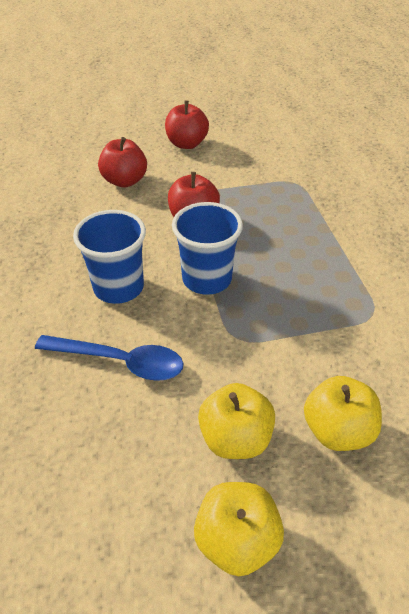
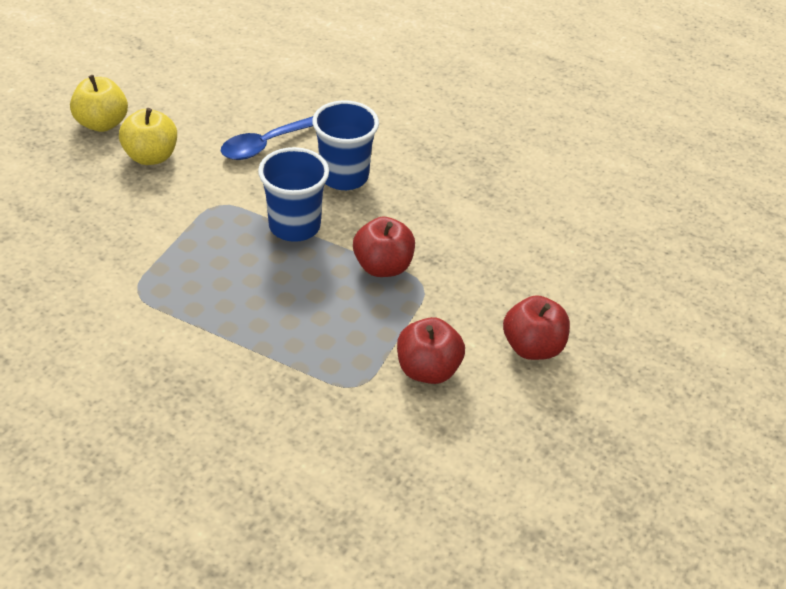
camera: 125 degrees right, 0 degrees up
(125, 181) = (499, 256): red apple -> red apple (427, 369)
(337, 430) = (93, 199): yellow apple -> none

